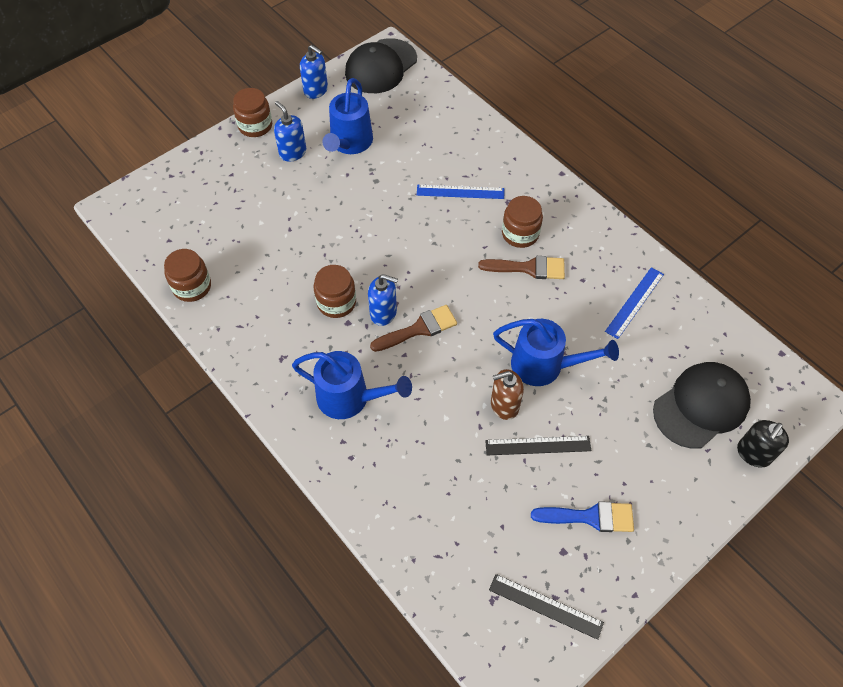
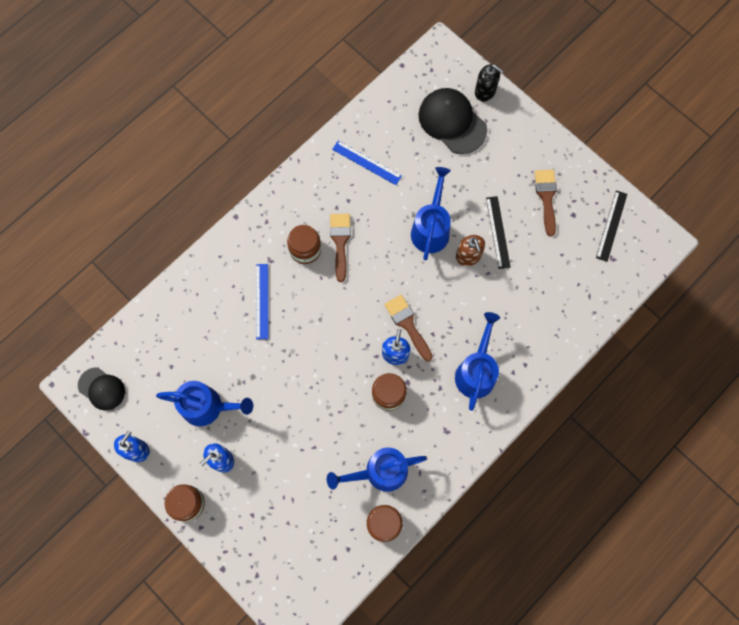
camera: 95 degrees left, 15 degrees up
(249, 287) = (379, 472): none -> blue watering can
(381, 66) = (101, 389): black cap -> black cap, size x0.61
(590, 517) = (546, 197): blue brush -> brown brush

